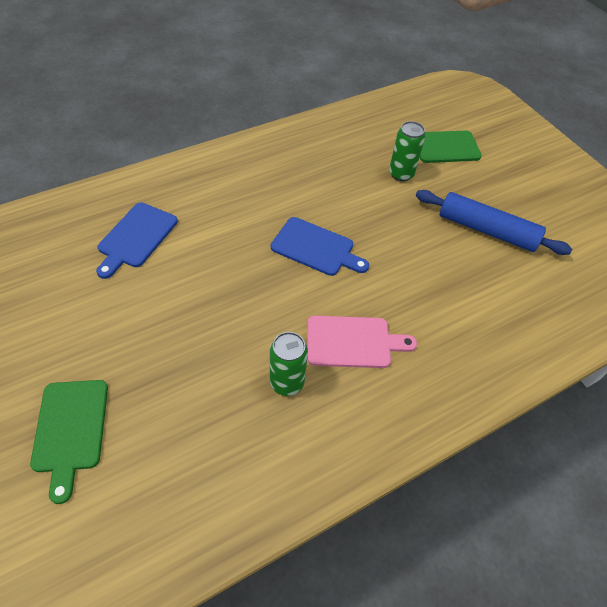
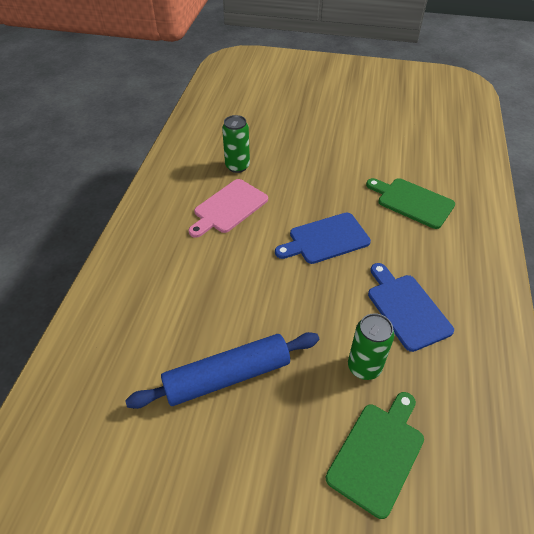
camera: 135 degrees right, 5 degrees down
(71, 430) = (297, 94): green cutting board -> green cutting board (412, 202)
(136, 237) = (418, 159): blue cutting board -> blue cutting board (406, 308)

